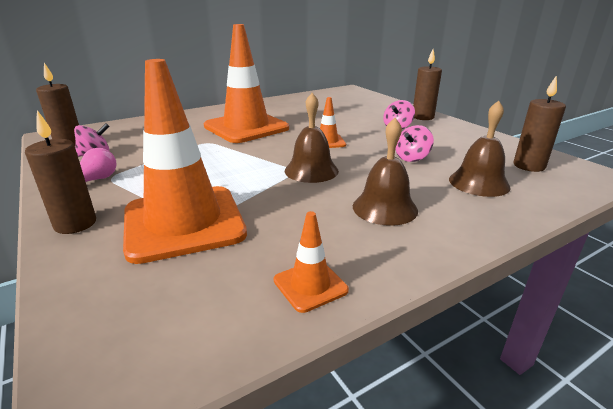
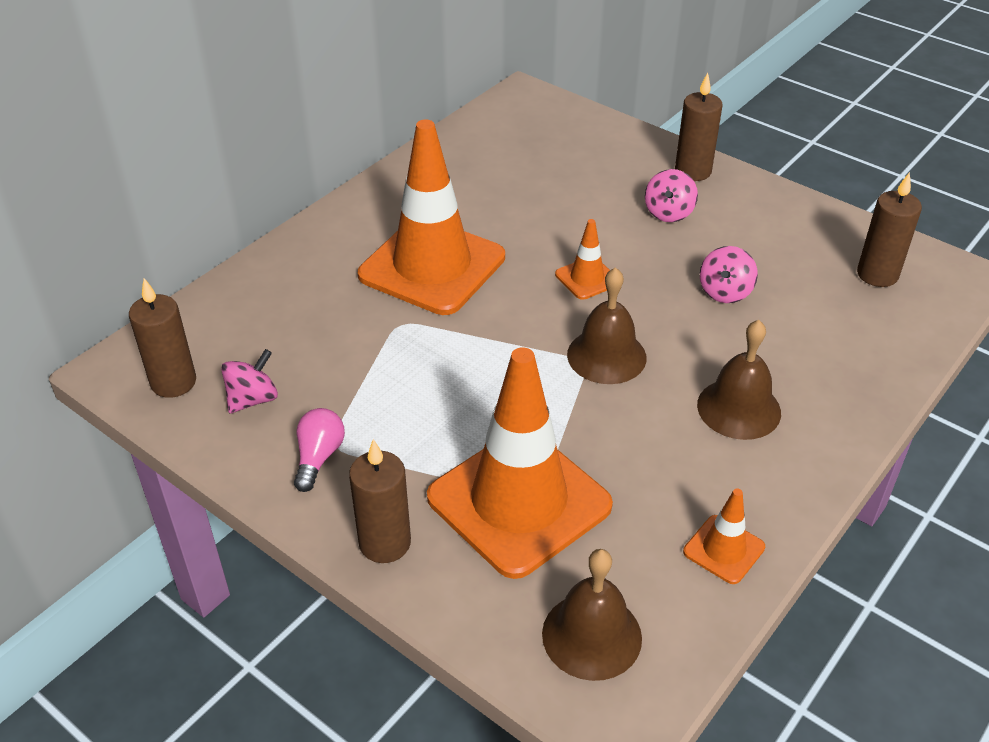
camera: 20 degrees left, 15 degrees up
(479, 183) = (828, 328): brown bell -> brown bell (591, 635)

